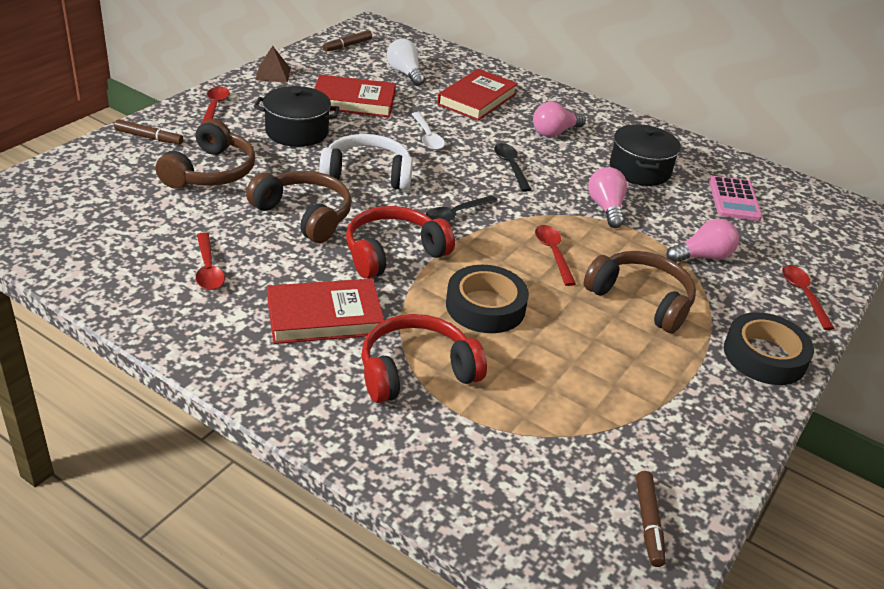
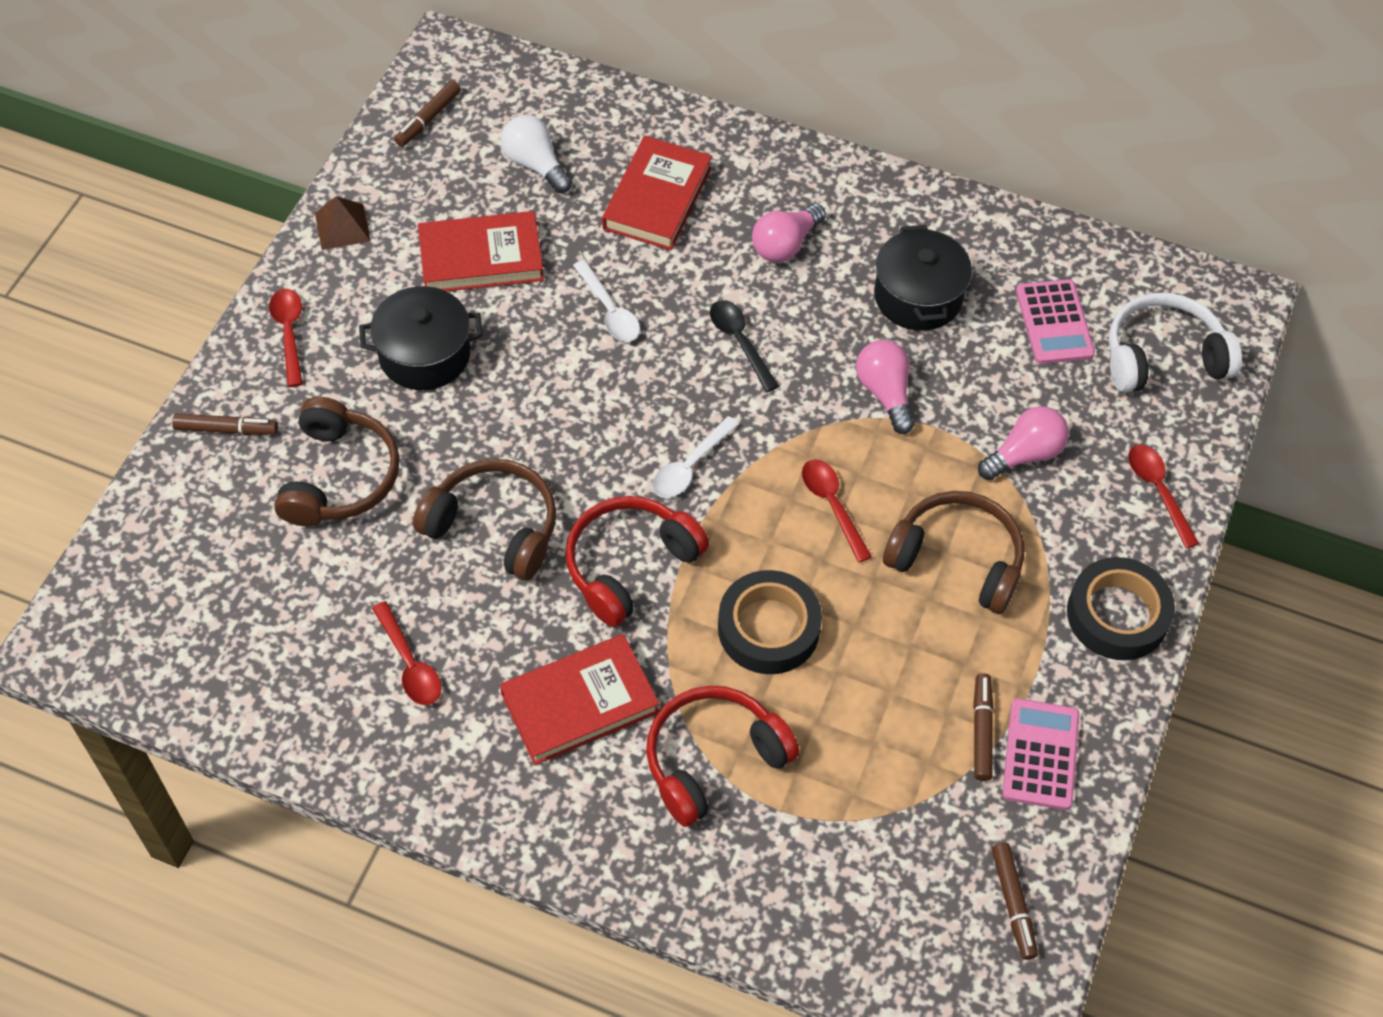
camera: 10 degrees left, 20 degrees up
(367, 175) = (550, 419): white headphones -> white headphones (1163, 357)
(455, 214) = (690, 466): black spoon -> white spoon
(641, 401) = (981, 731): none -> brown marker
(689, 426) = (1040, 754): none -> pink calculator

